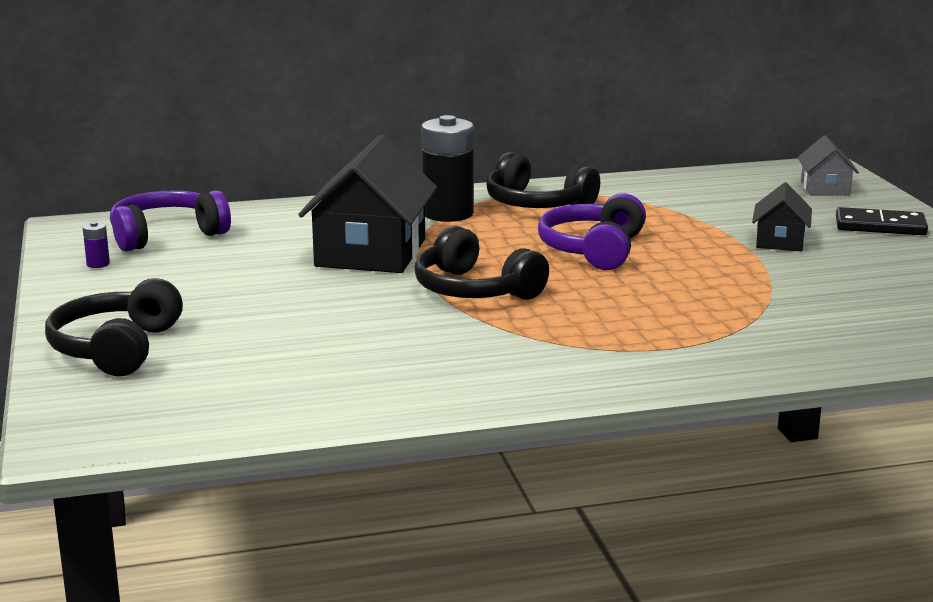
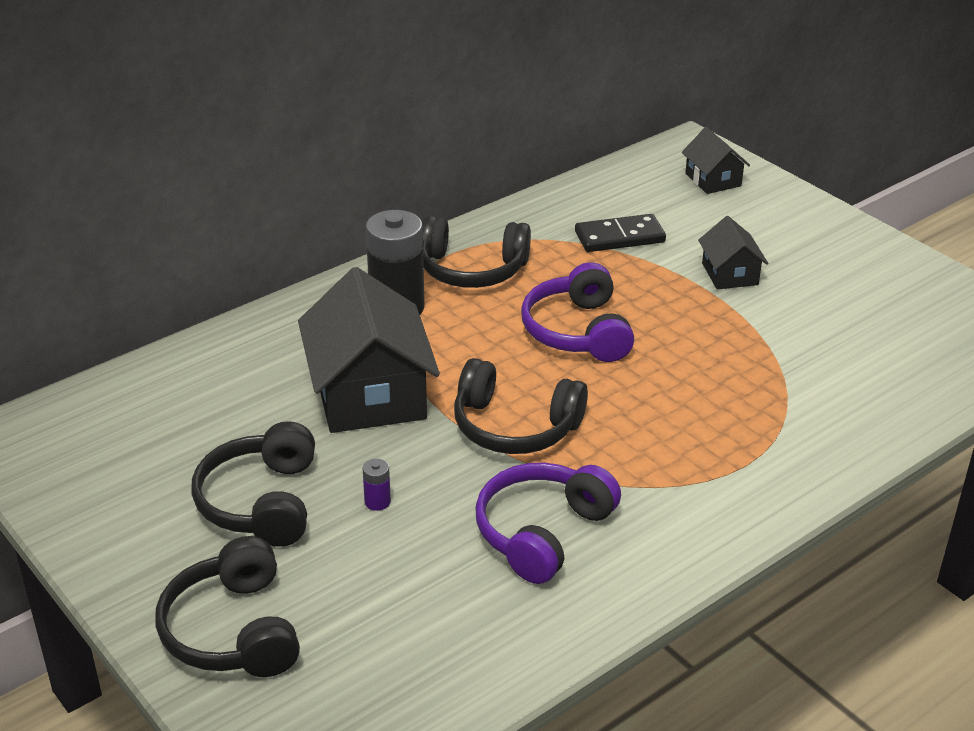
camera: 25 degrees left, 15 degrees up
(98, 264) = (94, 493): purple battery -> purple battery (377, 502)
(166, 235) = (129, 422): purple headphones -> purple headphones (542, 532)
(217, 291) = (261, 502): none -> black headphones
(825, 188) = (713, 180): grey house -> black house
(880, 226) = (796, 228): black domino -> black domino (619, 237)

